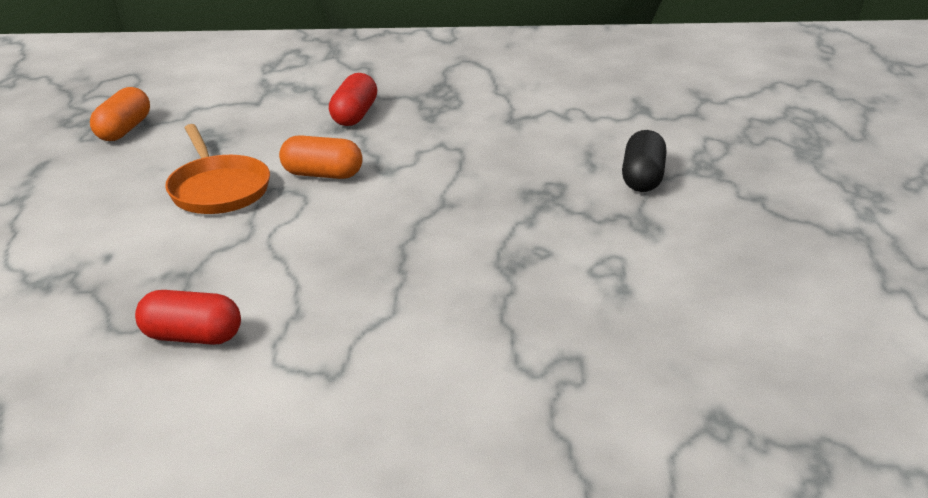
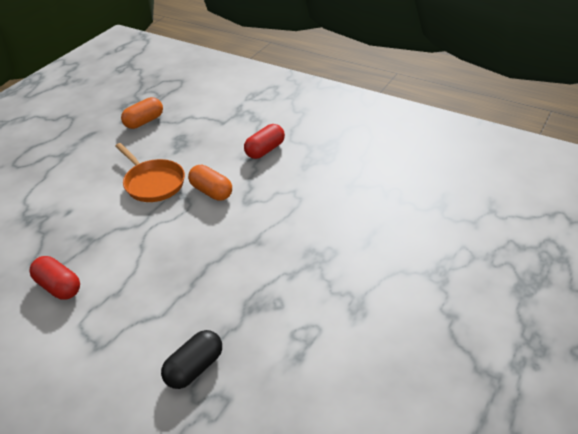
camera: 30 degrees right, 10 degrees up
(218, 189) = (153, 183): orange pan -> orange pan turned 45 degrees counterclockwise
(643, 178) = (389, 267): black capsule -> black capsule (194, 368)

